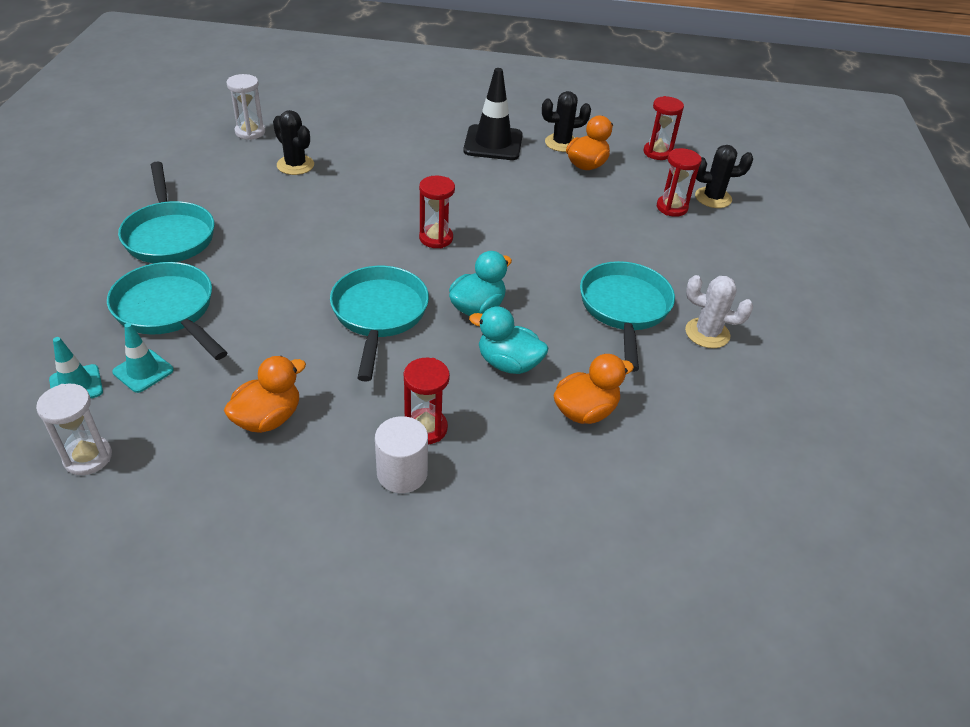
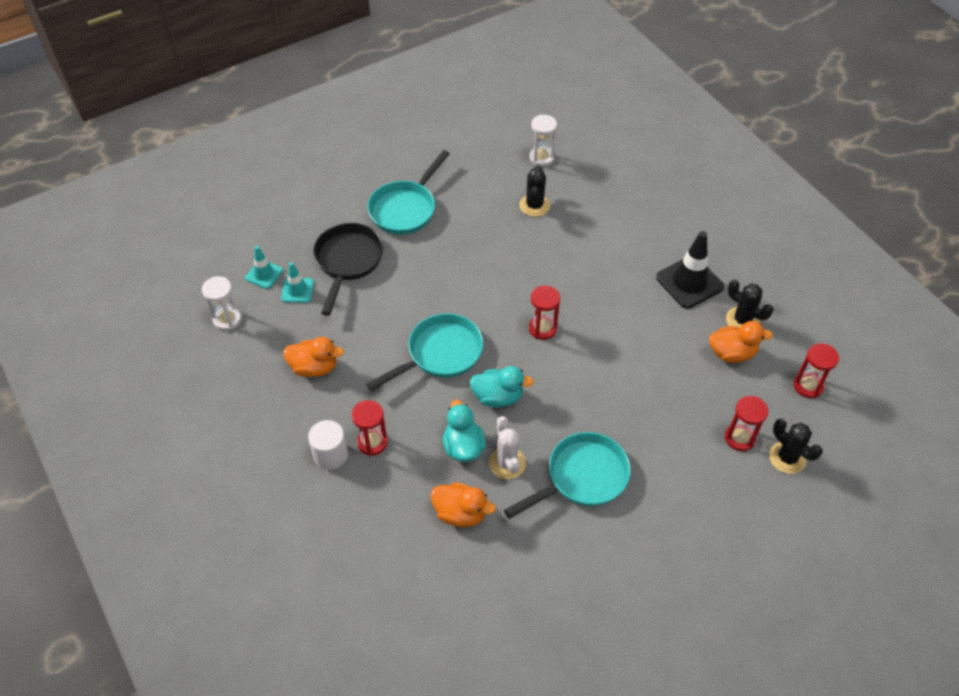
camera: 55 degrees right, 10 degrees up
(168, 311) = (347, 262): turquoise pan -> black pan
(707, 333) = (607, 541): white cactus -> white cactus (507, 463)

